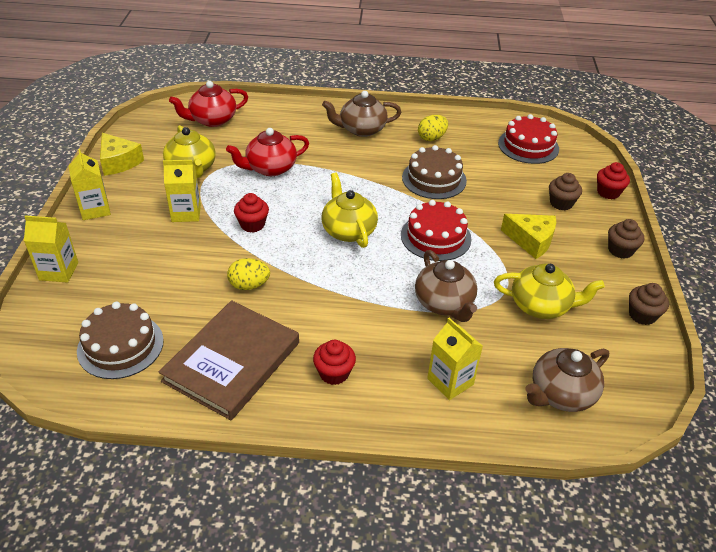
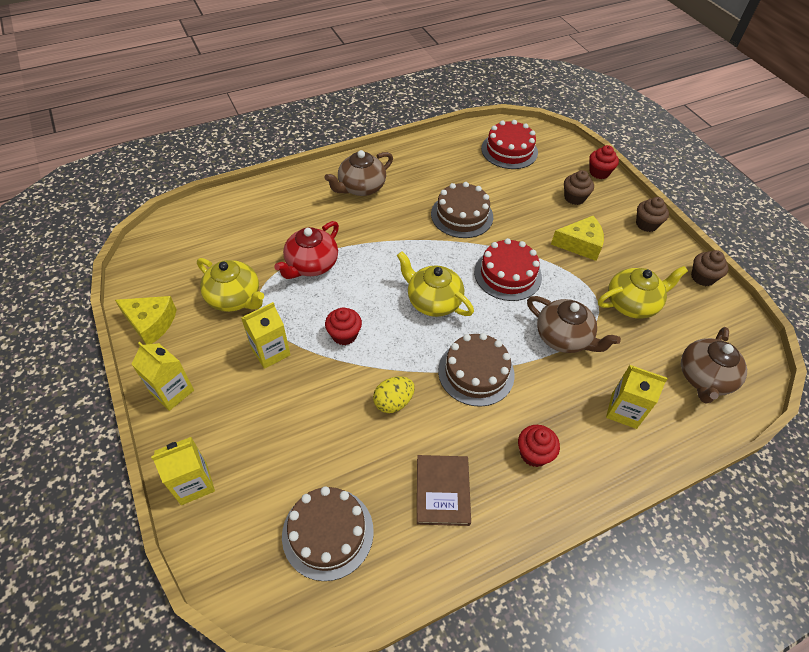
camera: 30 degrees left, 10 degrees up
(212, 120) = (210, 233): red teapot -> none
(232, 362) = (442, 491): brown book -> brown book, size x0.58
(338, 294) = (476, 372): none -> brown cake
(431, 138) = (427, 173): yellow egg -> none

